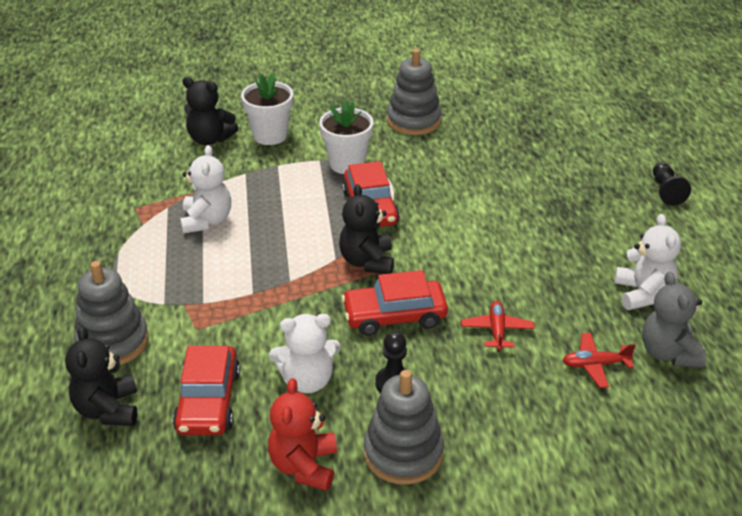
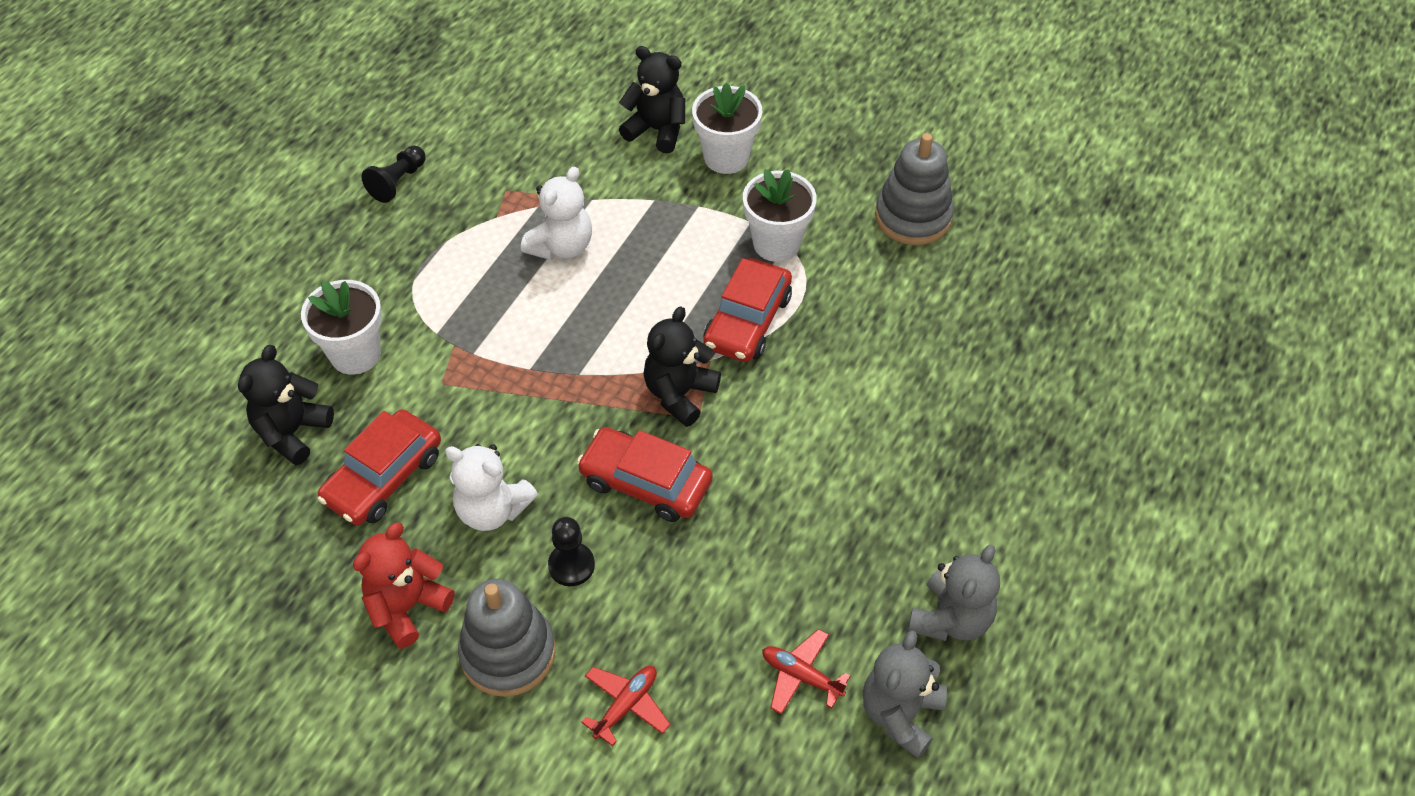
camera: 35 degrees right, 15 degrees up
(113, 342) = (355, 354): grey stacking toy -> white flower pot
(210, 139) = (657, 130): black teddy bear -> black teddy bear turned 150 degrees clockwise
(497, 330) = (736, 566): red plane -> red plane (626, 705)
(643, 294) = (951, 619): white teddy bear -> grey teddy bear
(666, 191) = (1133, 492): black pawn -> black pawn (398, 182)

